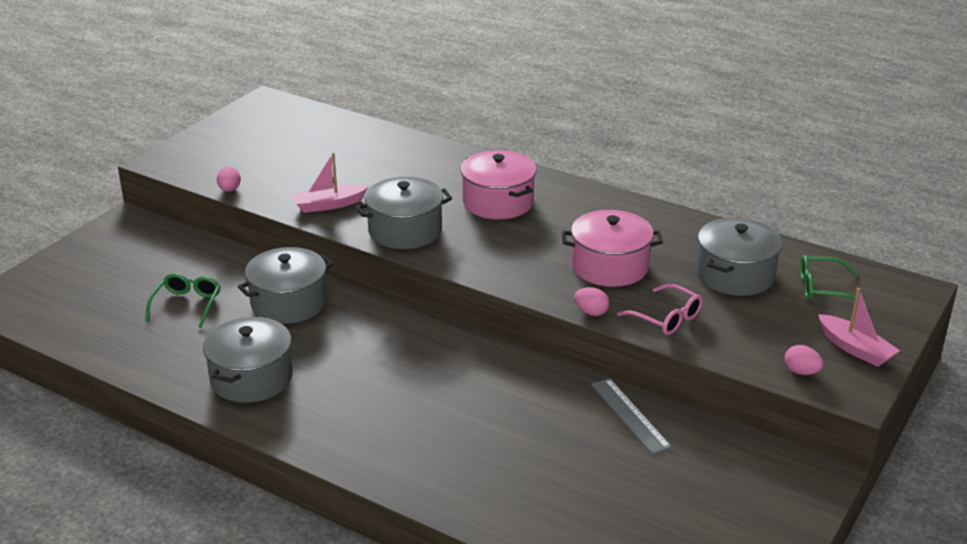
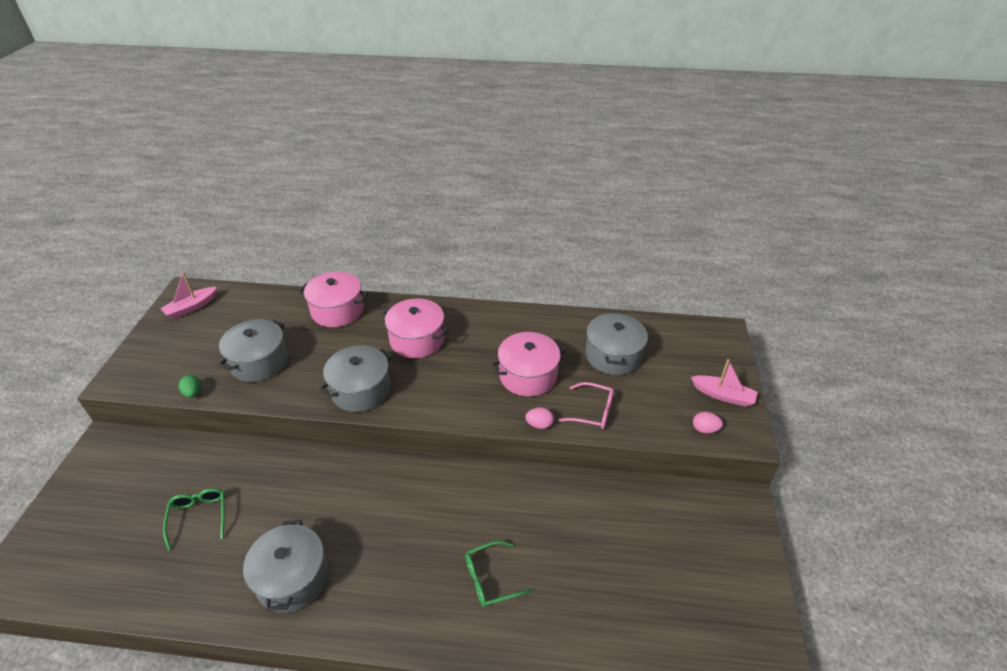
camera: 25 degrees left, 10 degrees up
(229, 190) = (193, 393): pink egg -> green egg
(288, 303) = (288, 482): grey pot -> grey pot (259, 362)
(328, 205) = (286, 383): pink boat -> pink boat (191, 307)
(422, 154) = (337, 310): none -> pink pot
(630, 415) = (597, 498): grey ruler -> none
(822, 288) = (672, 349): green glasses -> green glasses (490, 579)

